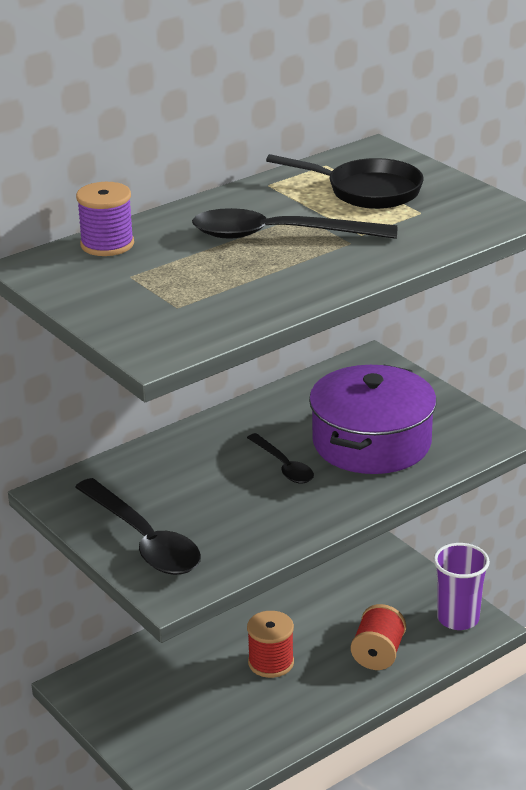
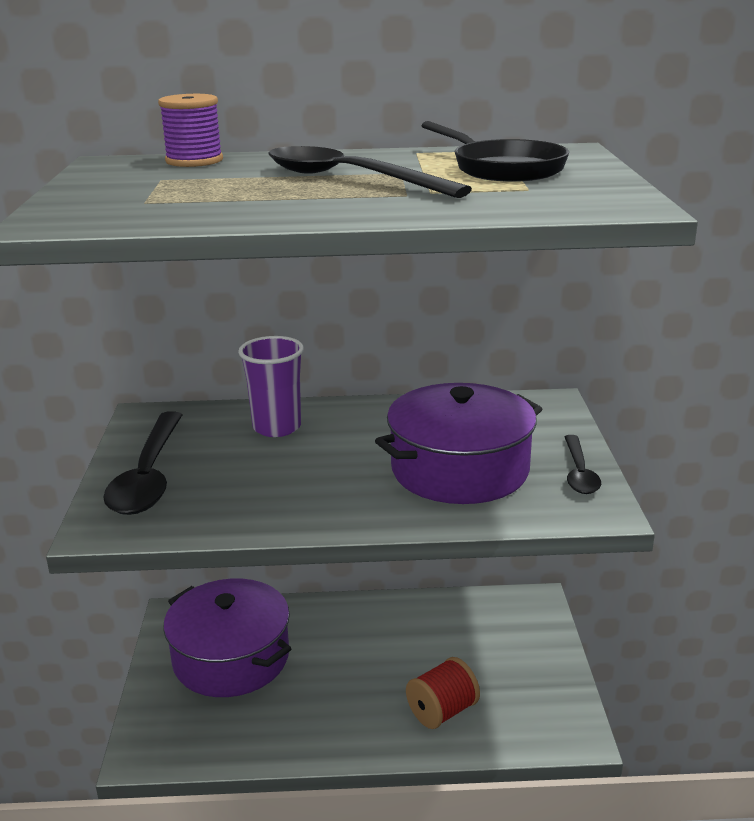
camera: 35 degrees right, 5 degrees down
(170, 694) = (231, 657): none -> purple pot
(271, 662) = (340, 671): red spool -> none
(283, 466) = (350, 460): black spoon -> black spoon (579, 473)
(458, 618) = (555, 714): purple cup -> purple cup (277, 427)

